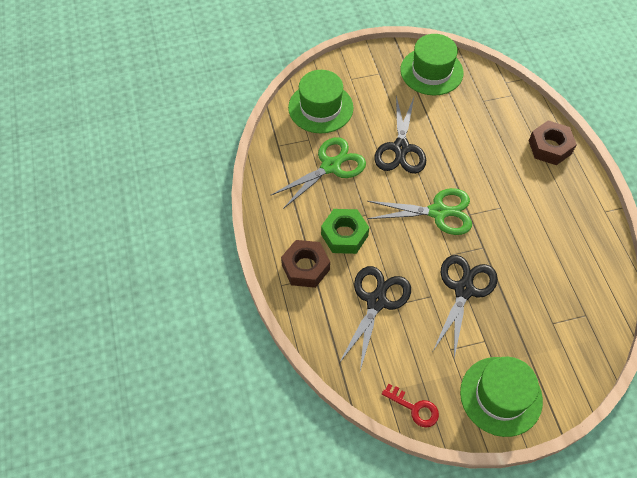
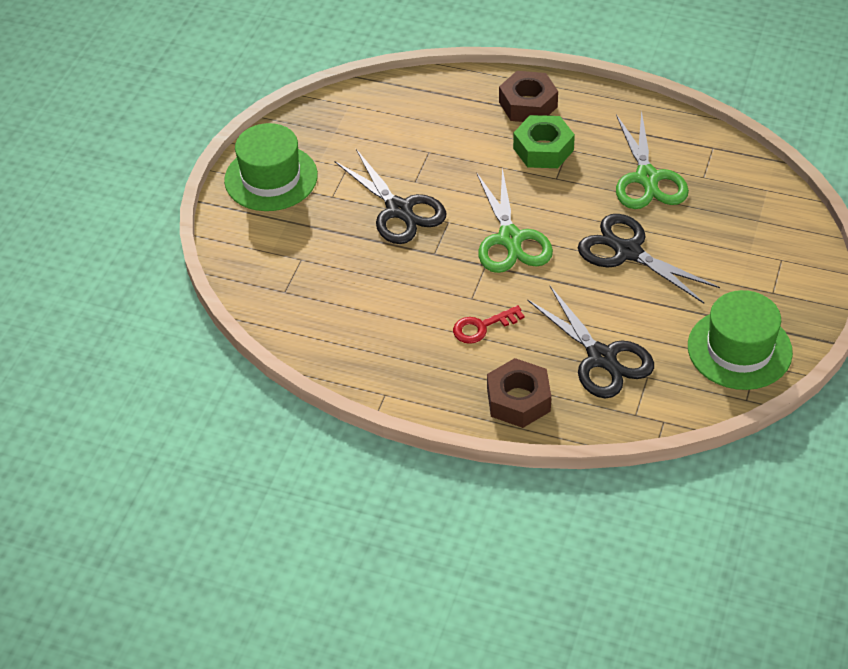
camera: 125 degrees right, 10 degrees down
(320, 108) = (748, 208): green hat -> none
(376, 301) = (444, 138): black scissors -> black scissors (601, 357)
(414, 408) = (317, 115): red key -> red key (482, 327)
(438, 212) = (510, 239): green scissors -> green scissors turned 45 degrees counterclockwise

